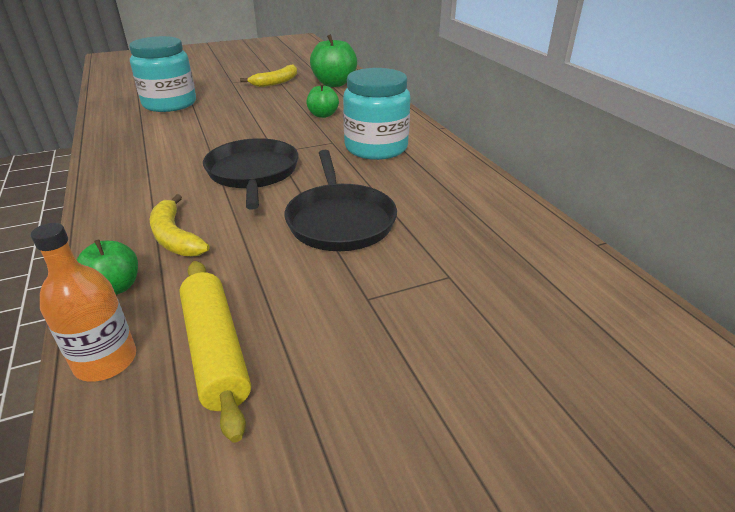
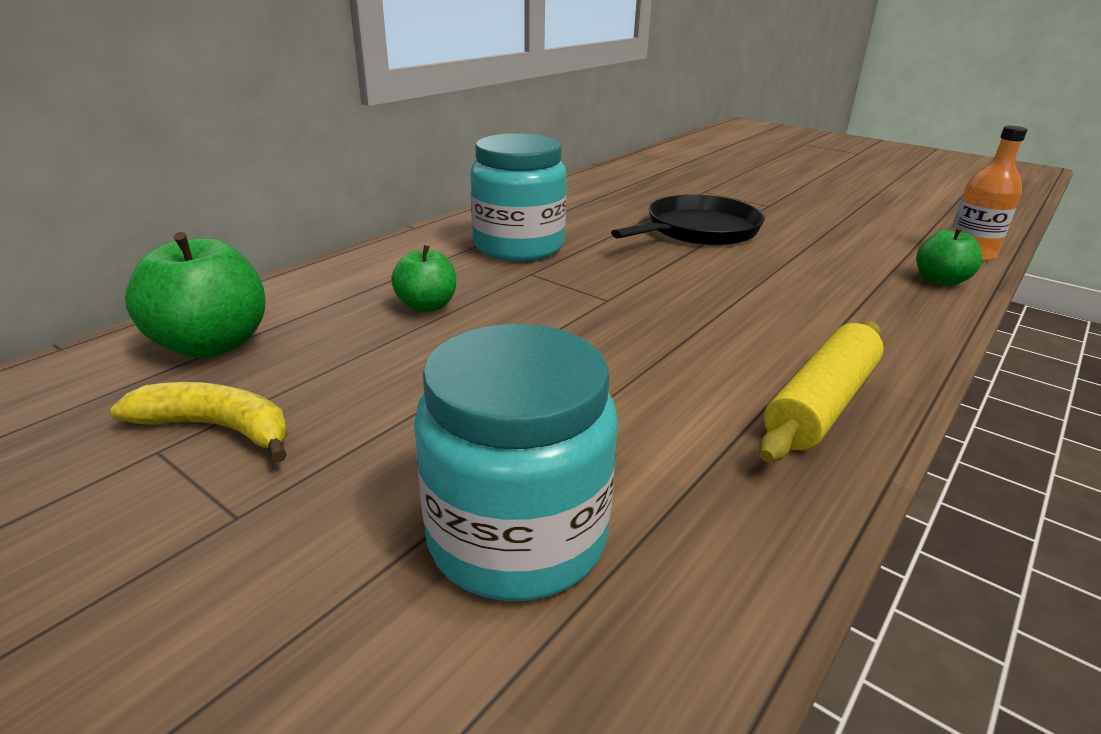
camera: 120 degrees left, 5 degrees down
(175, 237) = (852, 285): yellow banana -> none
(215, 350) = (891, 229): yellow rolling pin -> yellow rolling pin (821, 404)
(253, 173) = (683, 293): black pan -> none

